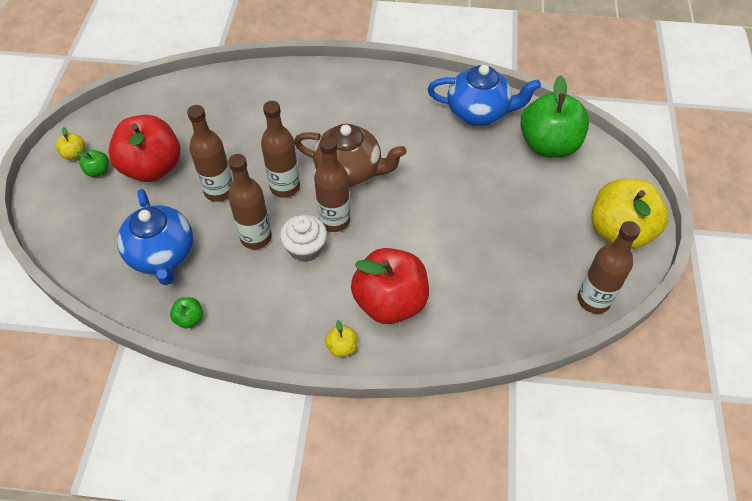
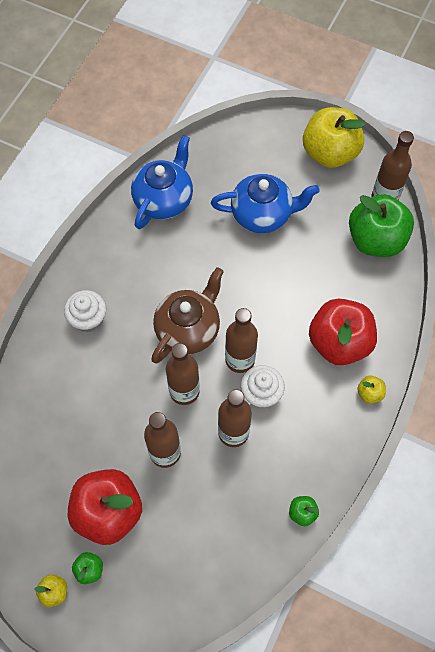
camera: 70 degrees left, 10 degrees up
(162, 255) = (223, 523): blue teapot -> blue teapot (262, 214)
(329, 98) = (88, 319): none -> white cupcake
(548, 145) = (224, 162): green apple -> green apple (376, 240)

